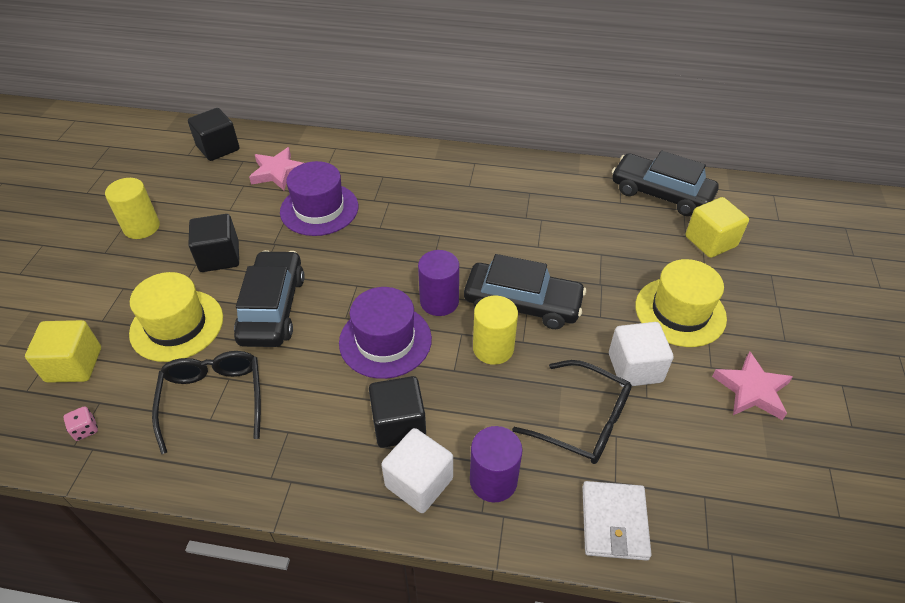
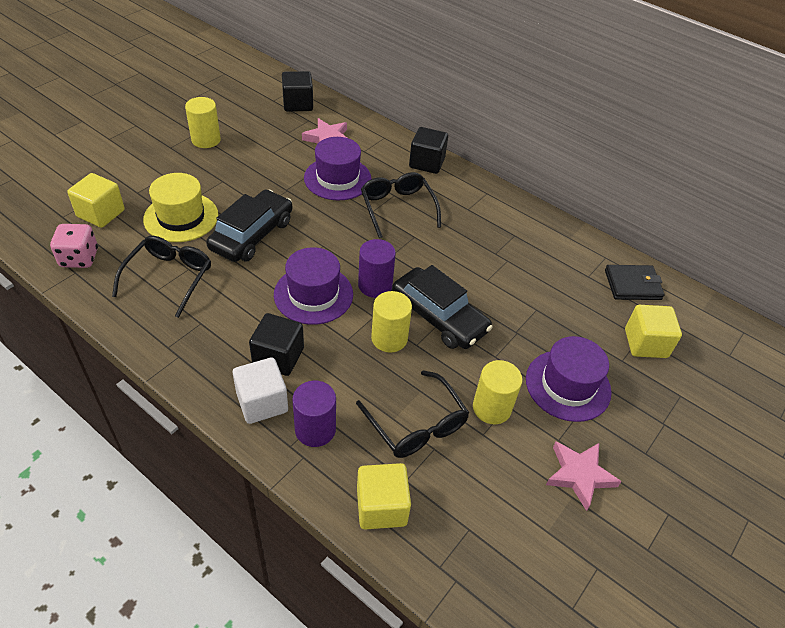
camera: 25 degrees right, 0 degrees up
(85, 429) = (79, 258): pink dice -> pink dice, size x1.91
(219, 257) = (242, 183): black cube -> black cube (427, 163)
(402, 213) = (397, 208): none -> black glasses
(614, 522) = (381, 507): white wallet -> yellow cube
(635, 368) = (491, 408): white cube -> yellow cylinder
(661, 193) = (632, 285): black car -> black wallet
(680, 312) = (568, 385): yellow hat -> purple hat

